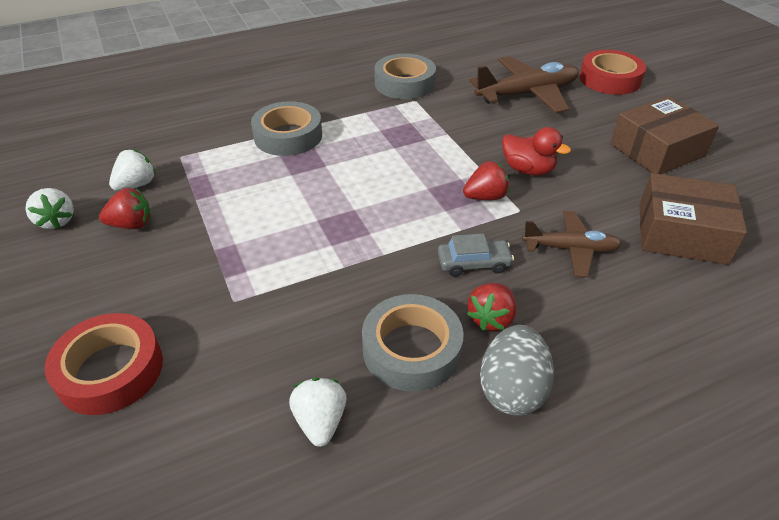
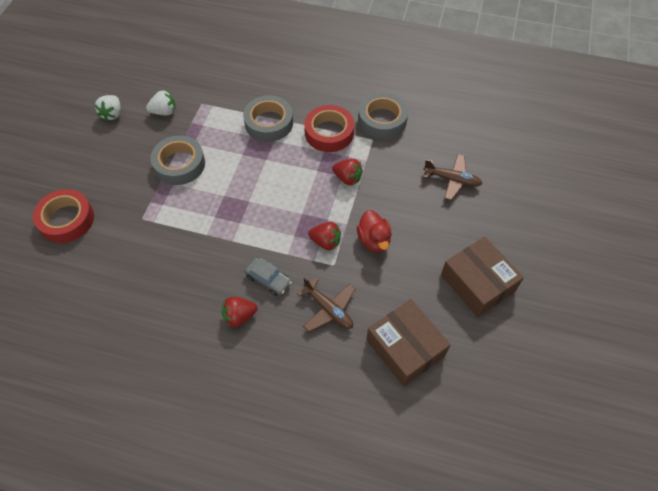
camera: 40 degrees right, 15 degrees up
(132, 225) = (140, 139): red strawberry -> red strawberry (347, 178)
(320, 421) = (117, 308): white strawberry -> none
(411, 349) = (187, 303): grey tape -> grey tape (179, 164)
(512, 389) = (205, 358): grey egg -> none
(527, 94) = (452, 180): brown plane -> brown plane, size x0.62
(609, 79) = (531, 203): red tape -> red tape (329, 133)
(657, 150) = (478, 283): brown box -> brown box turned 45 degrees clockwise

